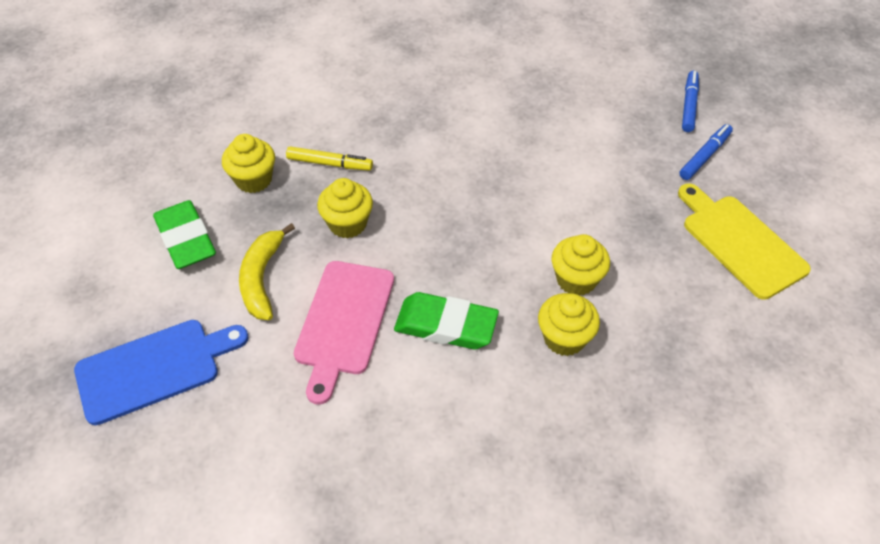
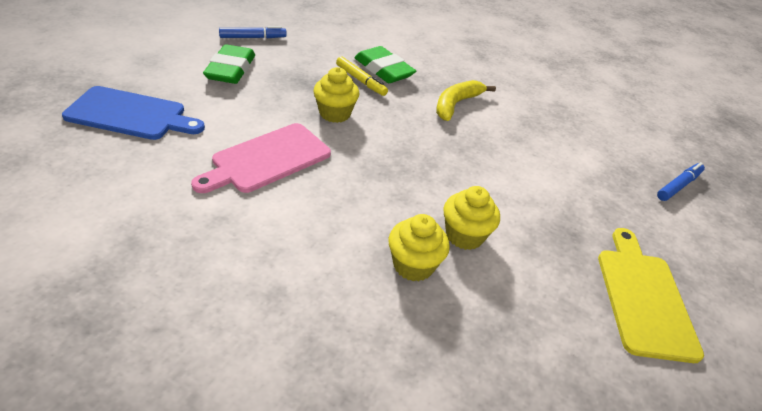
camera: 30 degrees right, 10 degrees down
(254, 180) = (305, 64): yellow cupcake -> none
(262, 278) = (248, 110): yellow banana -> yellow banana (456, 104)
(446, 325) = (333, 202): green eraser -> green eraser (383, 70)
(704, 156) = (663, 223): blue marker -> blue marker (253, 37)

